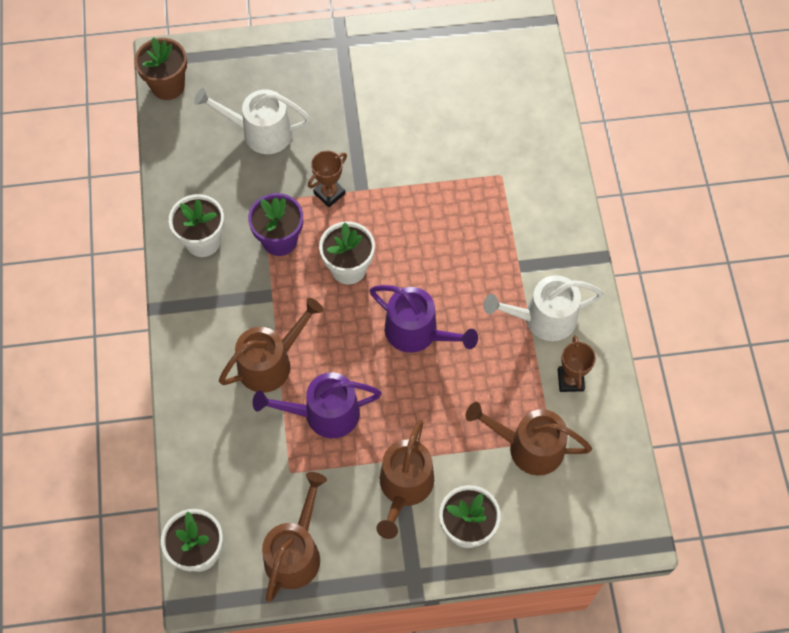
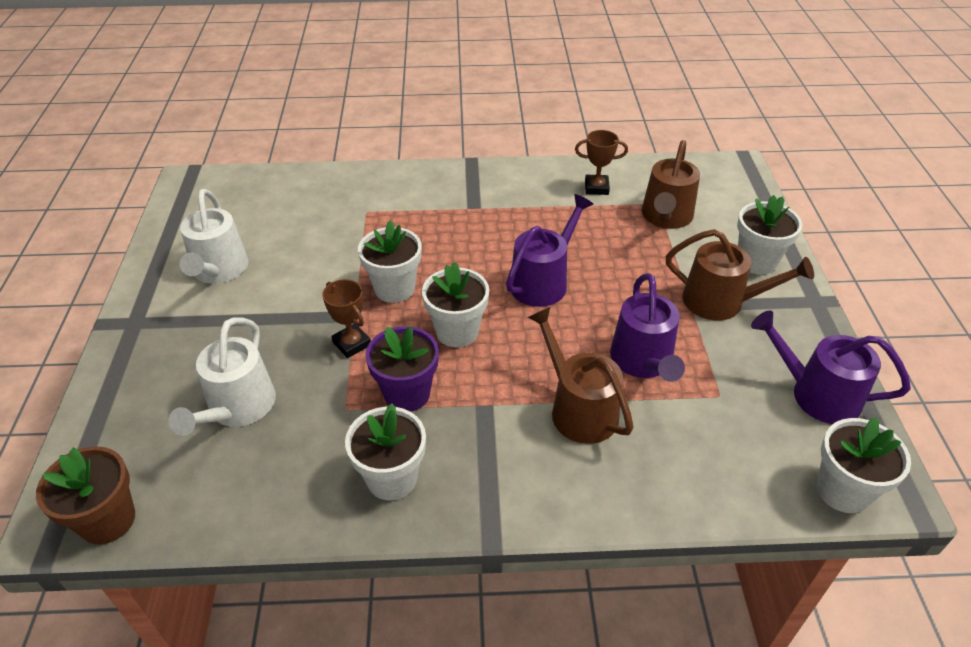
camera: 85 degrees left, 20 degrees down
(295, 552) = (817, 394): brown watering can -> purple watering can
(396, 214) = (394, 288): none -> white flower pot
(543, 318) = (532, 198): white watering can -> white watering can (219, 270)

